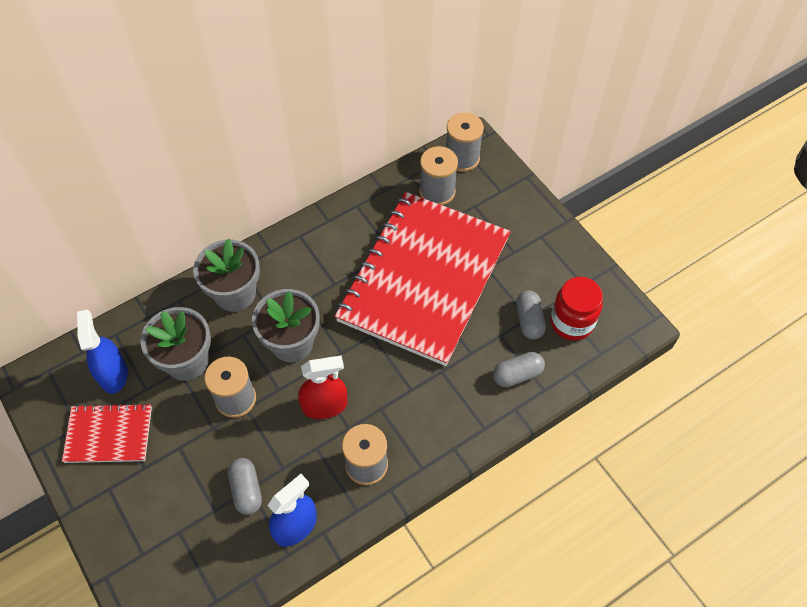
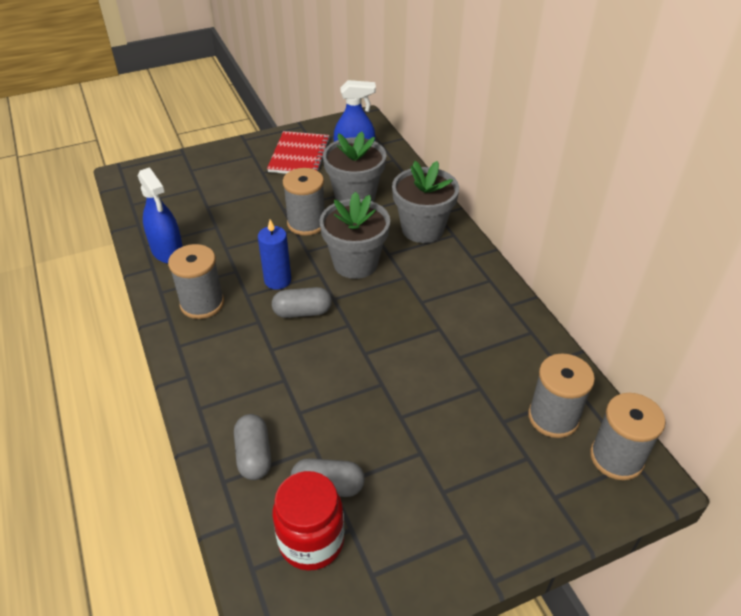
camera: 100 degrees right, 15 degrees down
(246, 490) = (215, 225): grey capsule -> grey capsule (302, 312)
(325, 405) = (277, 280): red spray bottle -> blue candle
(424, 278) = (414, 382): red notebook -> none

